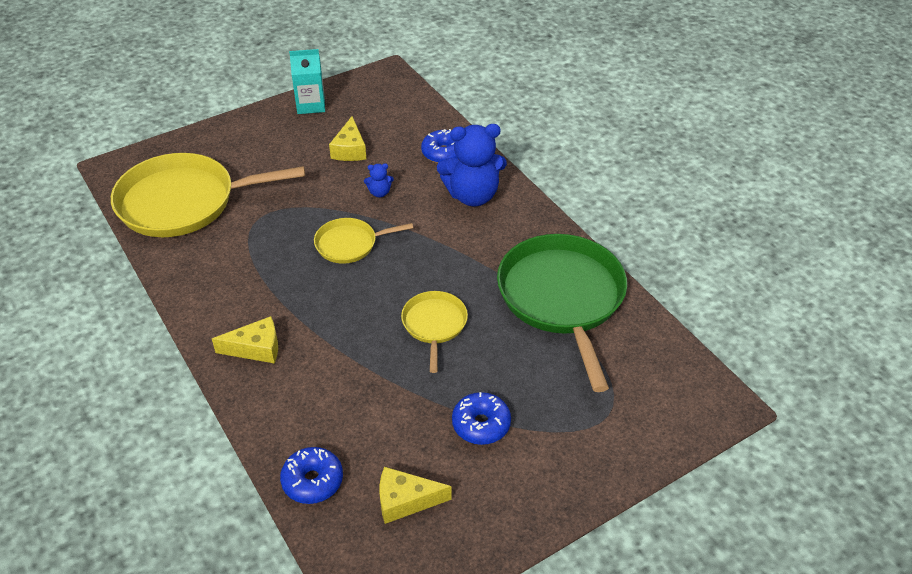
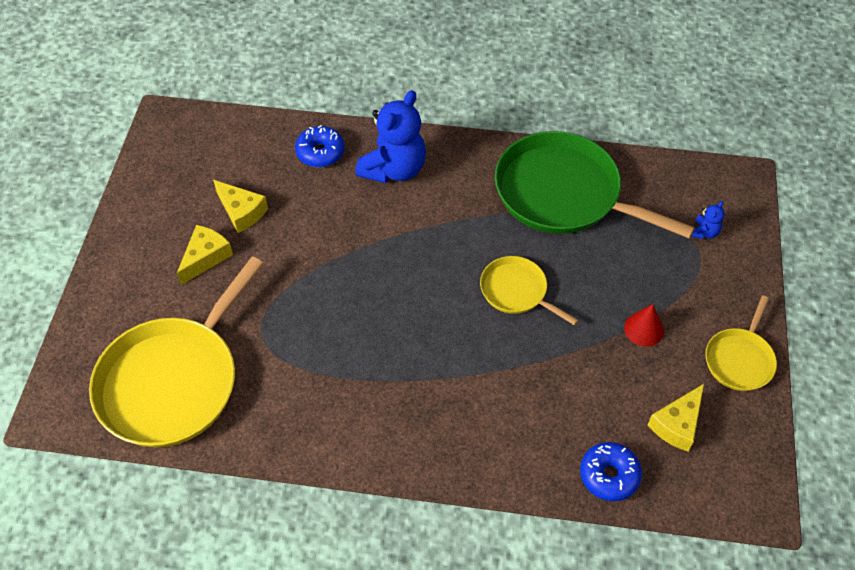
camera: 50 degrees left, 10 degrees up
(256, 348) = (427, 431): yellow cheese -> yellow cheese (205, 257)
(311, 105) = (143, 201): turquoise carton -> none
(349, 244) = (366, 288): yellow pan -> yellow pan (739, 359)
(379, 193) = (323, 227): blue teddy bear -> blue teddy bear (703, 232)
(481, 424) = (644, 329): blue donut -> red cone

